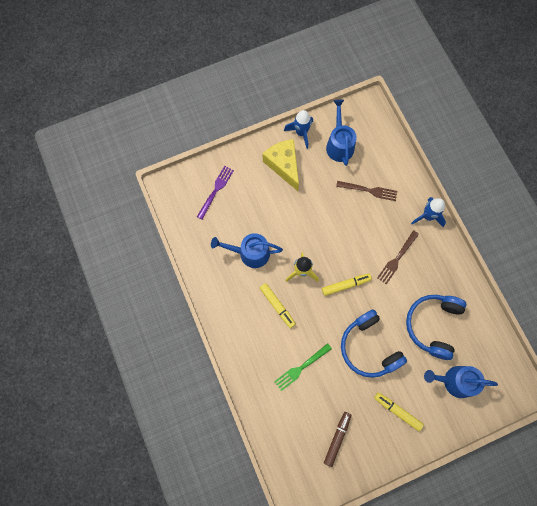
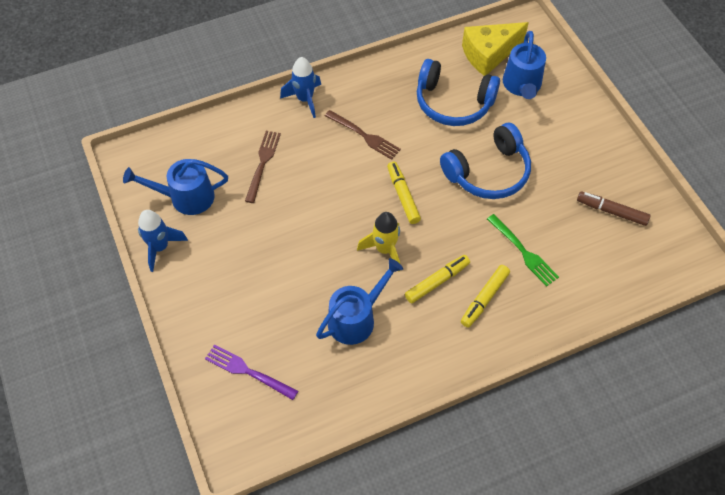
camera: 90 degrees left, 15 degrees down
(250, 253) = (356, 318): blue watering can -> blue watering can turned 135 degrees counterclockwise
(283, 165) = (213, 272): yellow cheese -> yellow cheese (489, 54)
(397, 411) = (566, 145): yellow marker -> yellow marker (484, 299)

